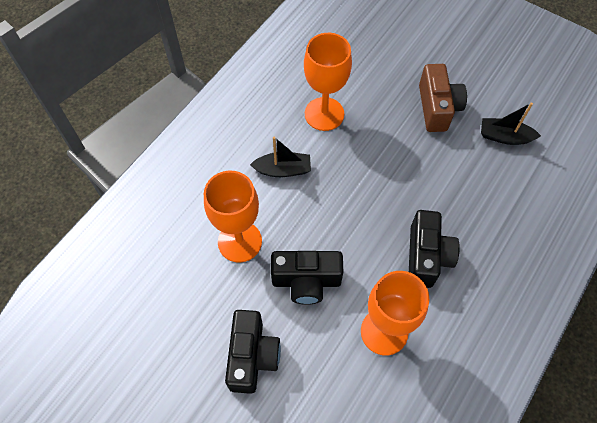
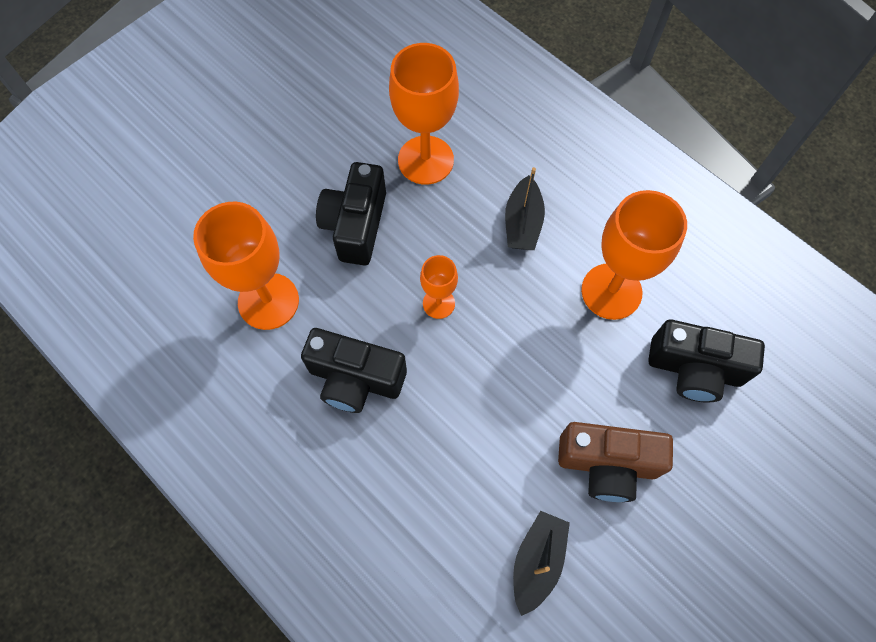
camera: 100 degrees right, 5 degrees up
(252, 356) = (280, 156): black camera -> black camera (694, 369)
(357, 213) = (438, 303): none -> orange goblet

